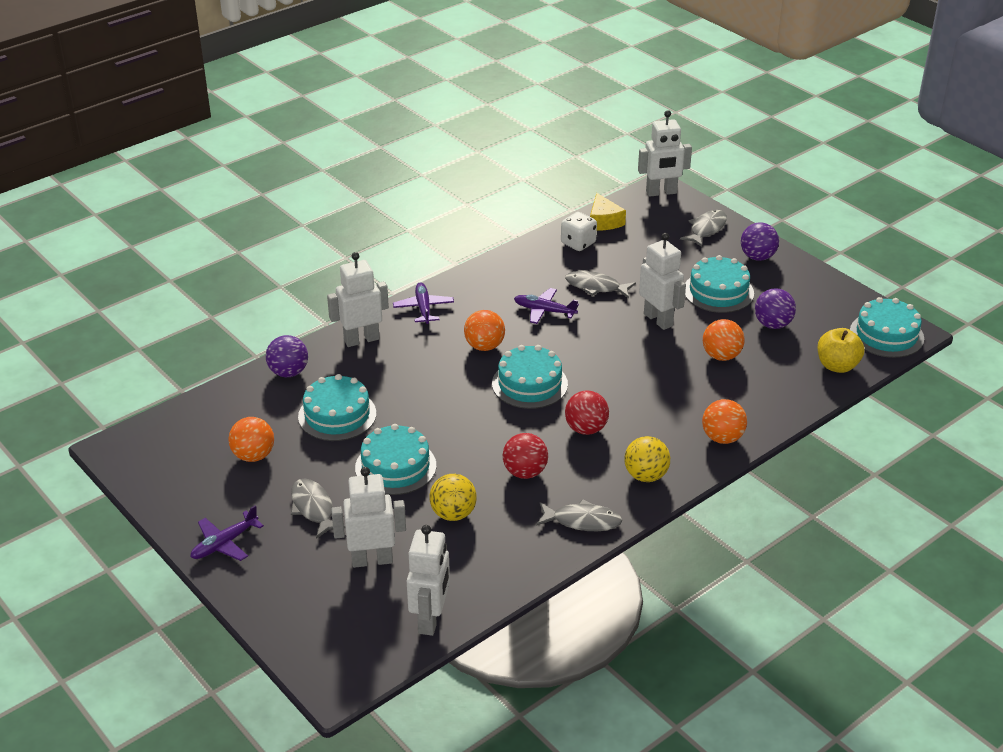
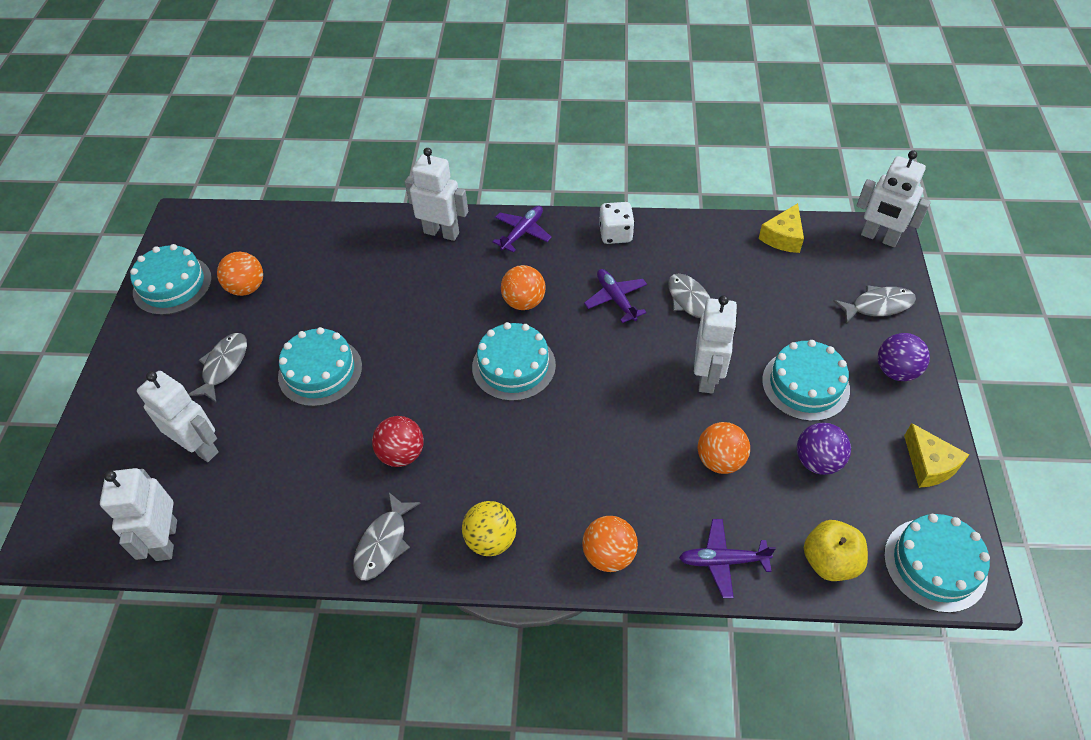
camera: 45 degrees right, 15 degrees up
(224, 543) = (138, 352): purple plane -> purple plane (723, 561)
(288, 372) = (357, 229): purple ball -> none
(337, 415) = (341, 291): turquoise cake -> turquoise cake (172, 285)
(431, 619) = (166, 540): white robot -> white robot turned 120 degrees clockwise
(453, 514) = (302, 451): yellow ball -> none
(578, 243) = (730, 247): white dice -> white dice (615, 234)
(582, 521) = (383, 543): grey fish -> grey fish turned 60 degrees clockwise
(586, 429) = (502, 448): red ball -> none
(829, 292) = (929, 465): none -> yellow cheese

